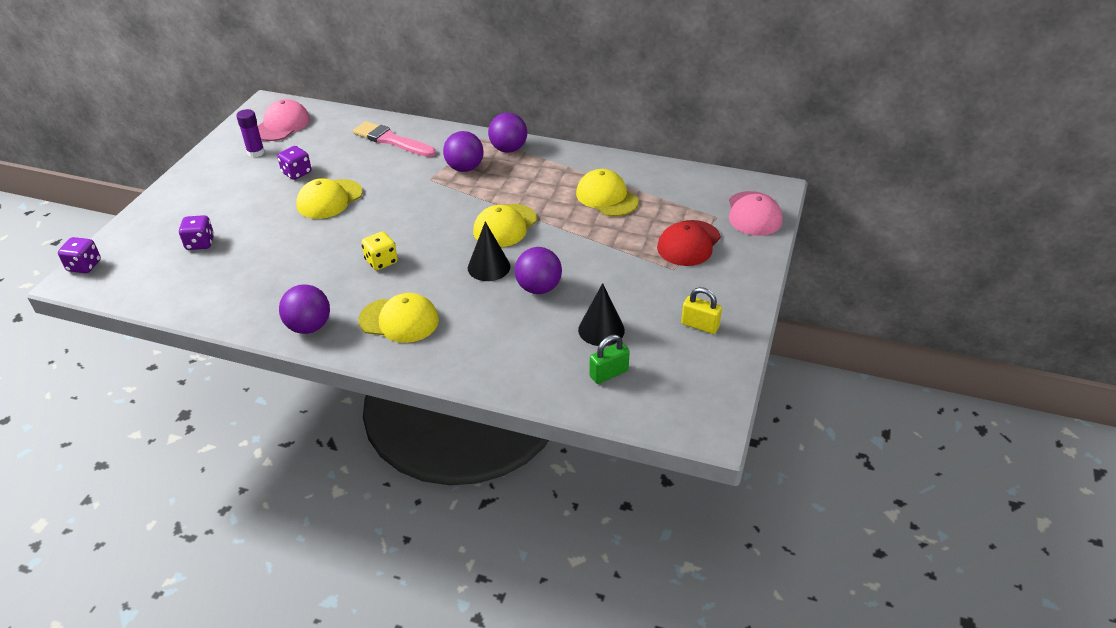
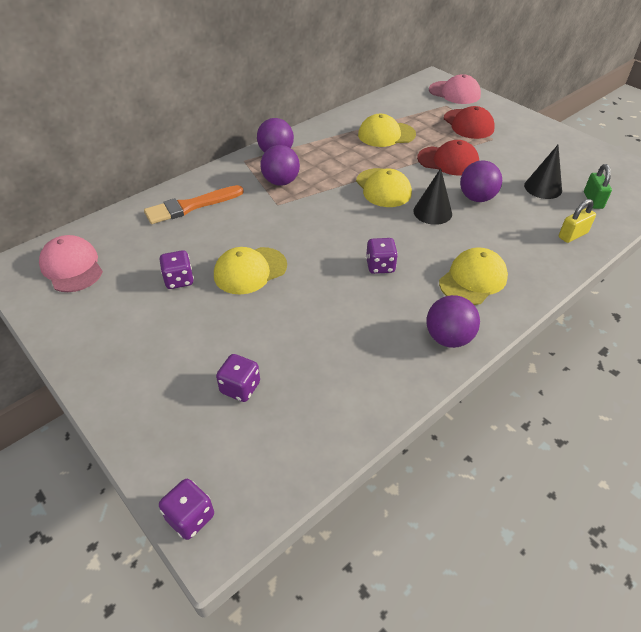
camera: 60 degrees left, 5 degrees up
(256, 152) = (104, 300): purple glue stick -> none
(329, 199) = (250, 270): yellow cap -> yellow cap turned 75 degrees clockwise
(381, 261) = (380, 266): yellow dice -> purple dice
(391, 140) = (190, 206): pink brush -> orange brush
(593, 251) = (448, 161): none -> red cap
(700, 325) = (560, 150): yellow padlock -> yellow padlock (572, 235)

